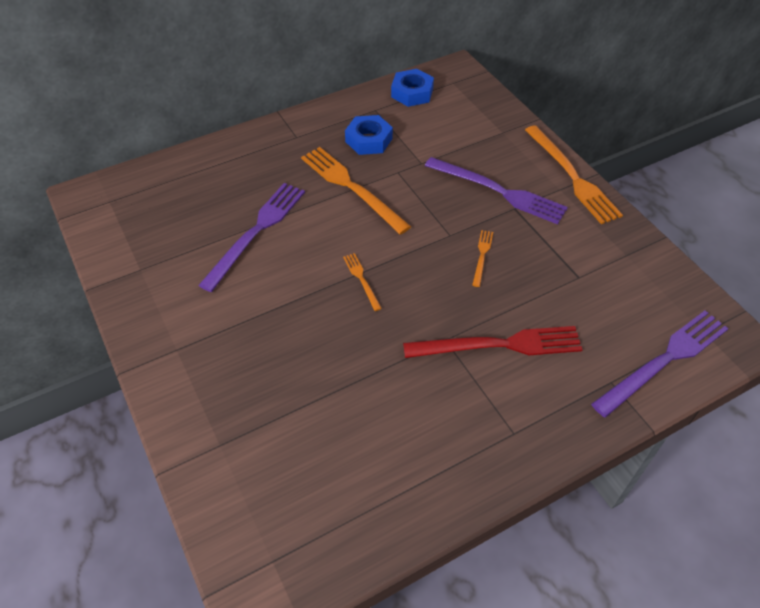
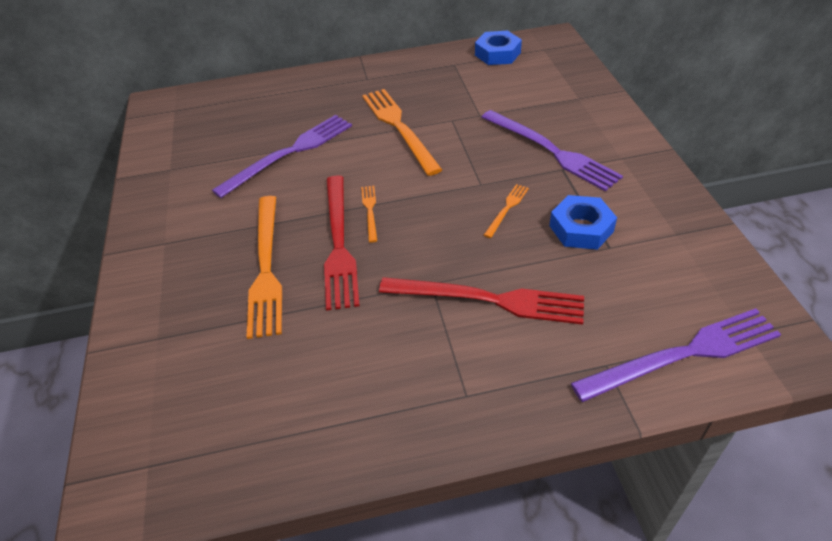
camera: 20 degrees right, 5 degrees down
(347, 317) = (339, 243): none -> red fork
(368, 140) = (435, 89): blue nut -> blue nut (581, 228)
(572, 176) = (640, 148): orange fork -> orange fork (266, 267)

